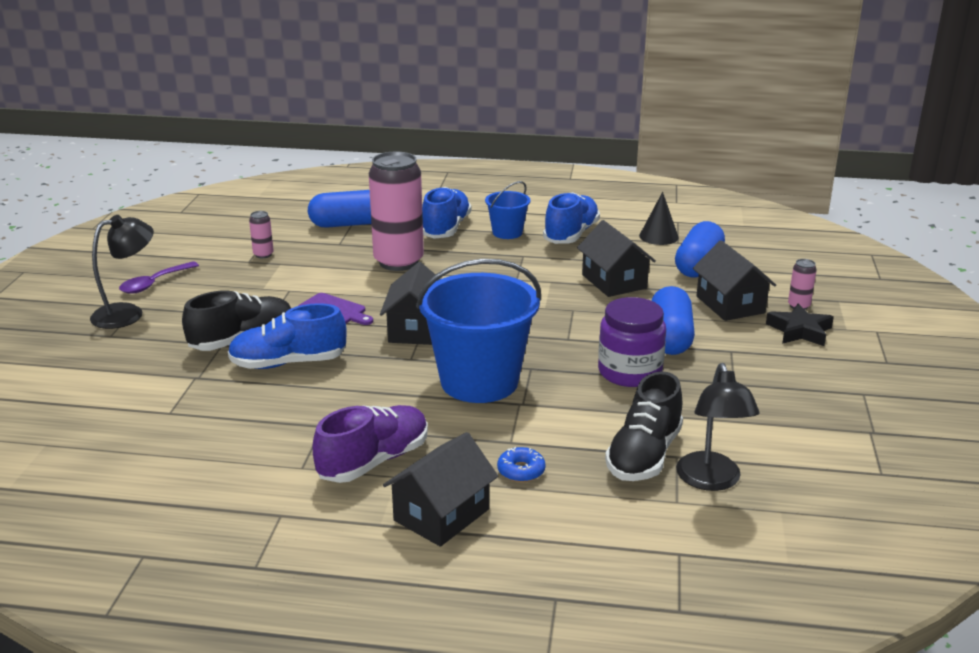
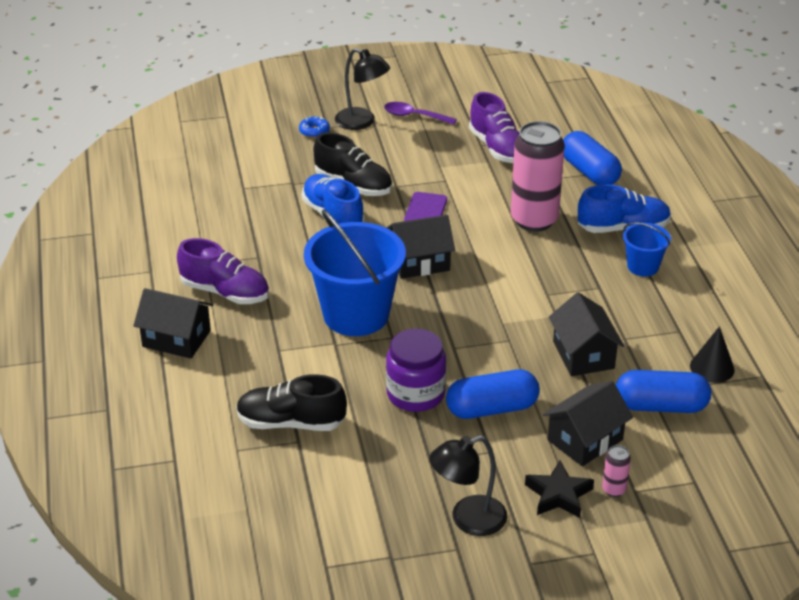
camera: 70 degrees right, 10 degrees up
(263, 255) = (497, 148): pink can -> purple shoe
(521, 471) = (243, 363): blue donut -> blue donut (314, 131)
(571, 234) = (670, 307): blue shoe -> none
(614, 281) = (583, 355): black house -> black house turned 60 degrees counterclockwise
(711, 481) = (272, 465): black lamp -> black lamp (468, 519)

